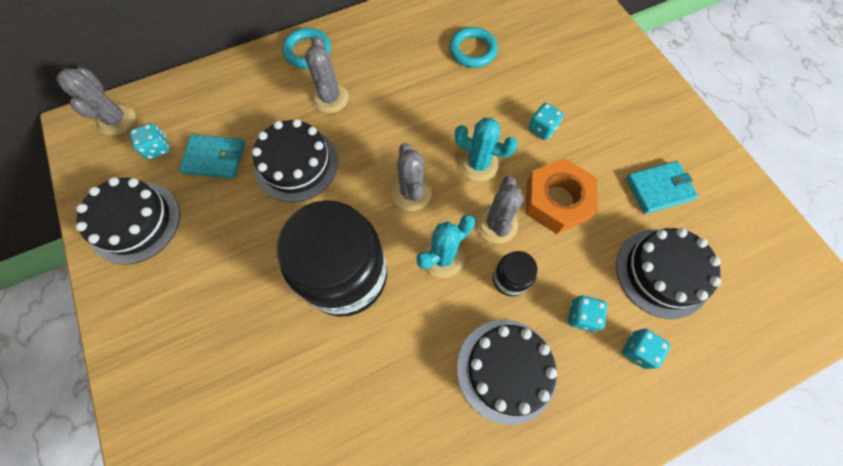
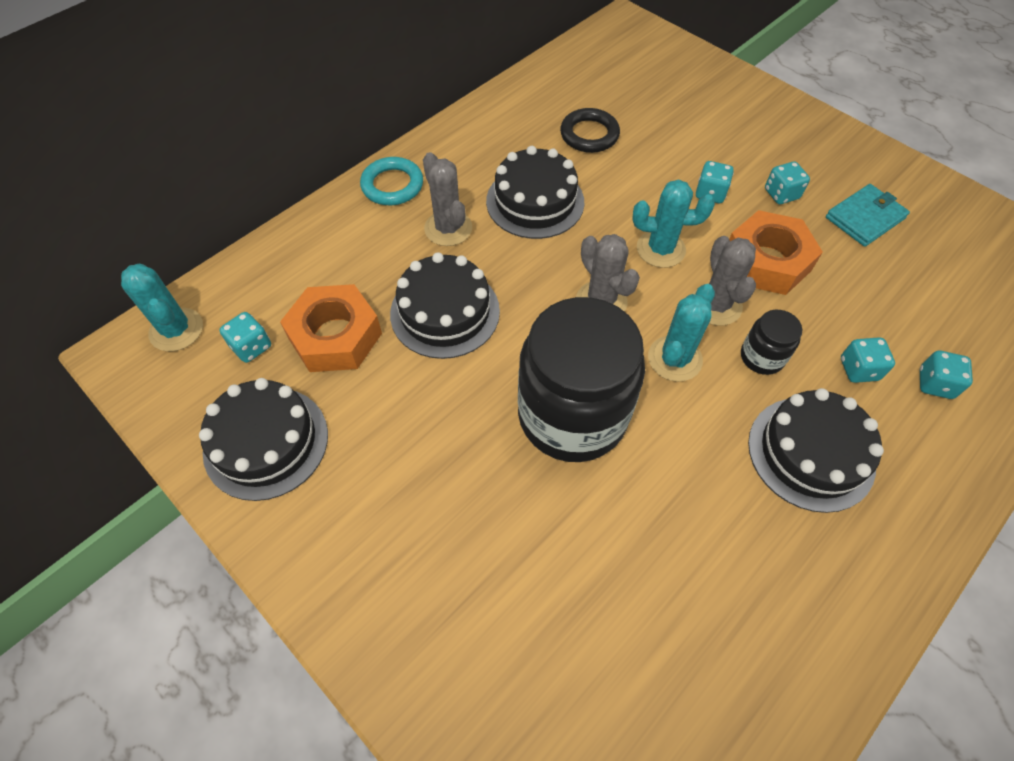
camera: 20 degrees left, 10 degrees down
(117, 120) = (176, 330): grey cactus -> turquoise cactus
(214, 158) = (335, 336): turquoise wallet -> orange nut
(472, 50) = (589, 134): turquoise ring -> black ring
(599, 146) = (781, 194): none -> turquoise dice
(662, 272) = (915, 299): black cake -> black cake (535, 201)

